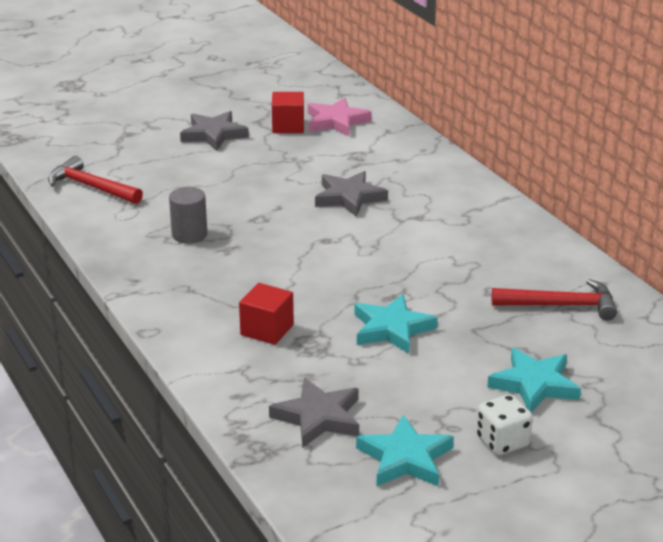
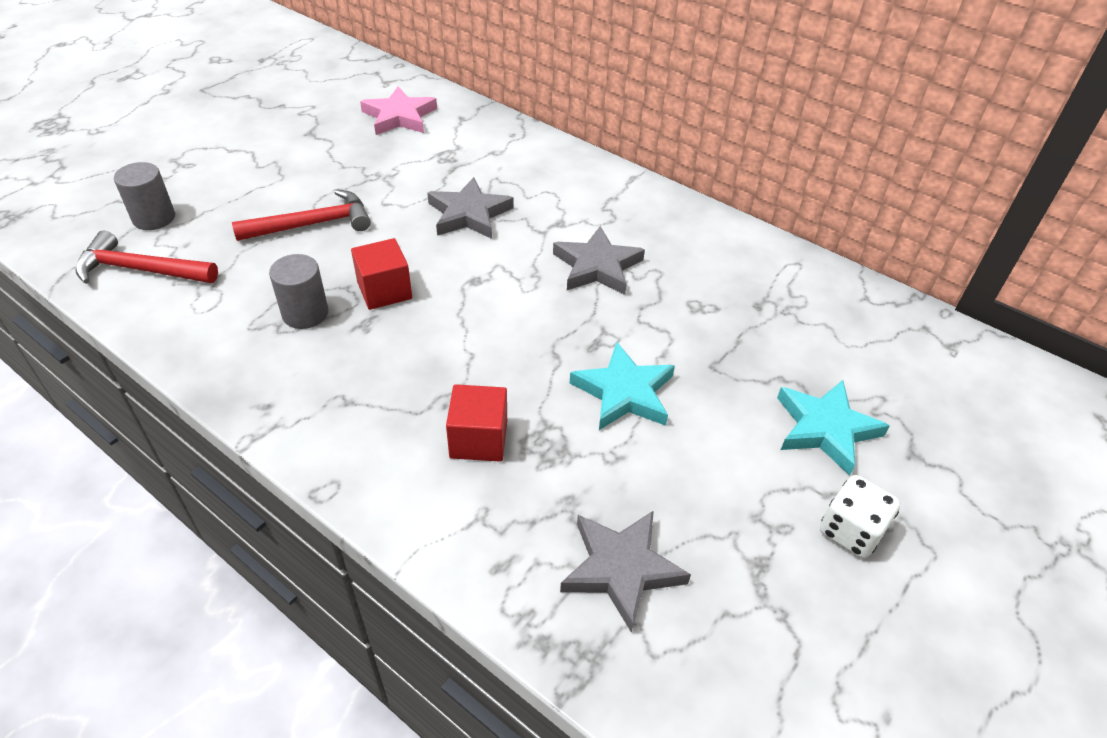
camera: 25 degrees left, 15 degrees up
(115, 157) = (154, 218): none -> grey cylinder
(214, 134) = (266, 161): grey star -> grey star (597, 266)
(288, 126) = (348, 133): red cube -> red cube (384, 290)
(405, 458) = (763, 602): turquoise star -> none
(560, 305) = (777, 306): red hammer -> red hammer (312, 224)

